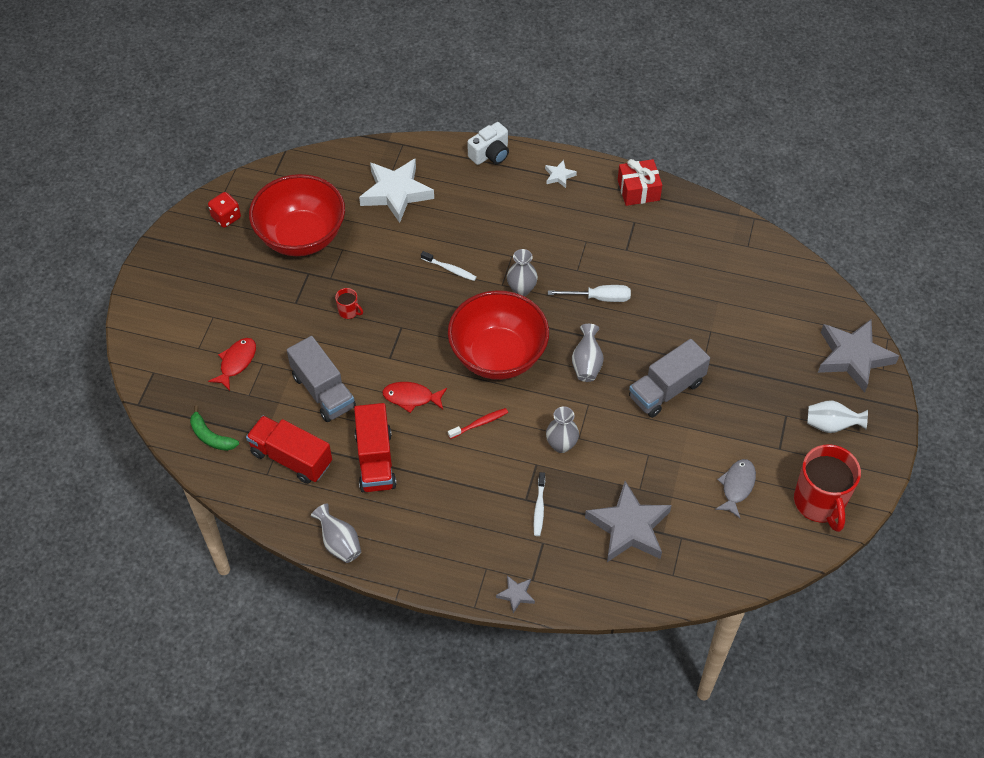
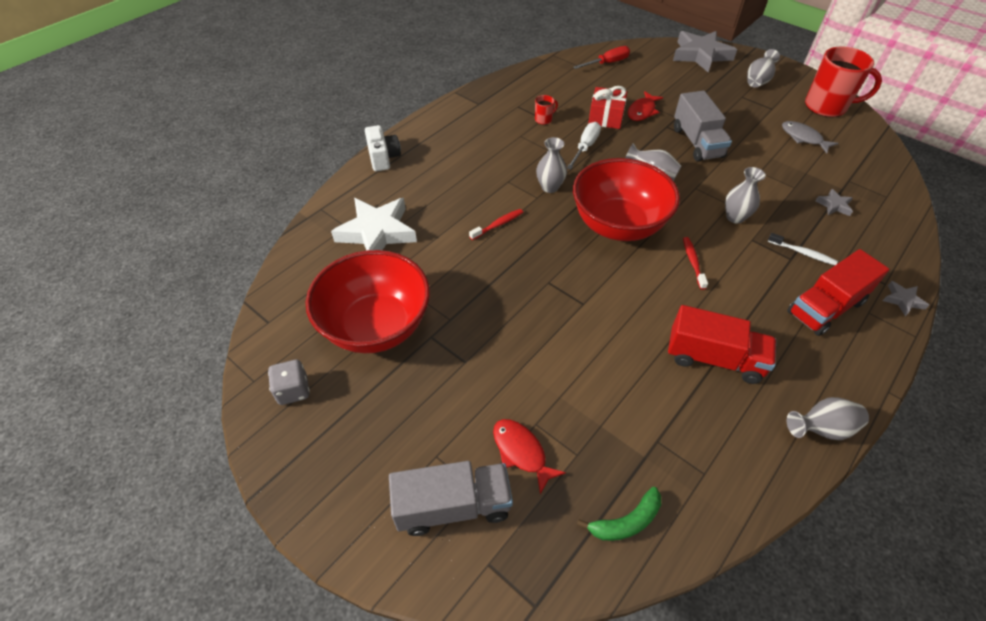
camera: 65 degrees left, 5 degrees down
(226, 217) = (293, 390): red dice -> grey dice
(291, 458) = (688, 438): red truck -> red truck (825, 307)
(323, 391) = (603, 376): grey truck -> grey truck (453, 506)
(349, 312) = (505, 318): red mug -> red mug (544, 119)
(411, 398) = (642, 303): red fish -> red fish (642, 111)
(450, 269) = (498, 224): white toothbrush -> red toothbrush
(559, 176) = (440, 128): white star -> none
(629, 527) = (834, 205): grey star -> grey star, size x0.44
(638, 190) = (487, 94): red gift -> red gift (606, 117)
(770, 272) = (607, 63): none -> red screwdriver
(831, 425) = (758, 81): white vase -> grey vase

